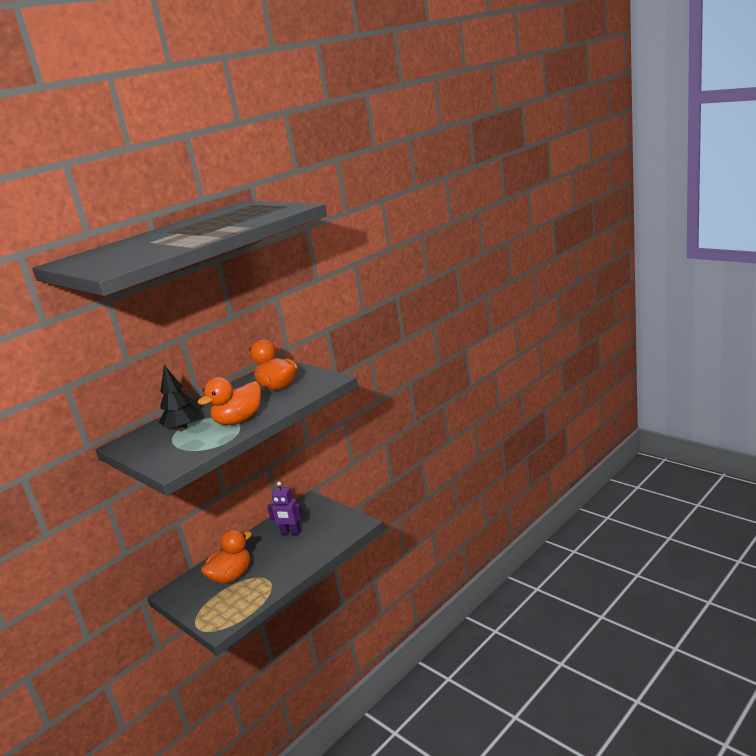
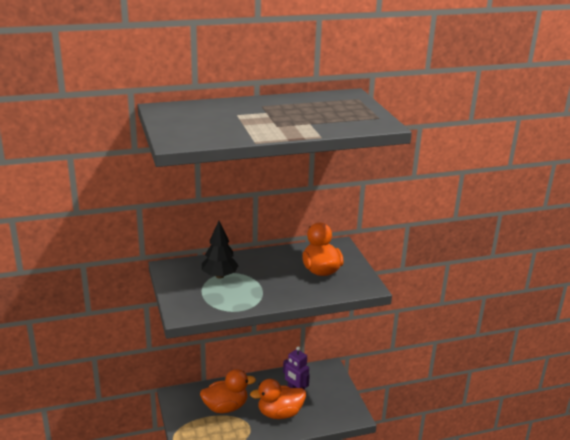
camera: 25 degrees right, 5 degrees up
(239, 420) = (264, 292): orange duck -> orange duck (280, 413)

